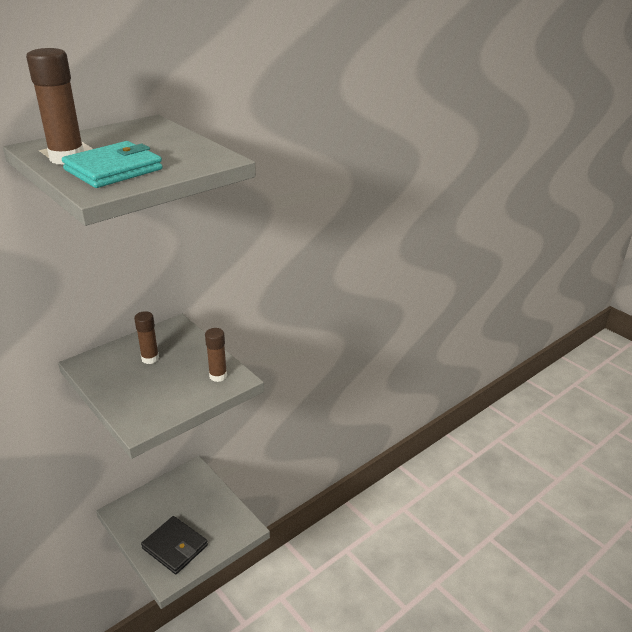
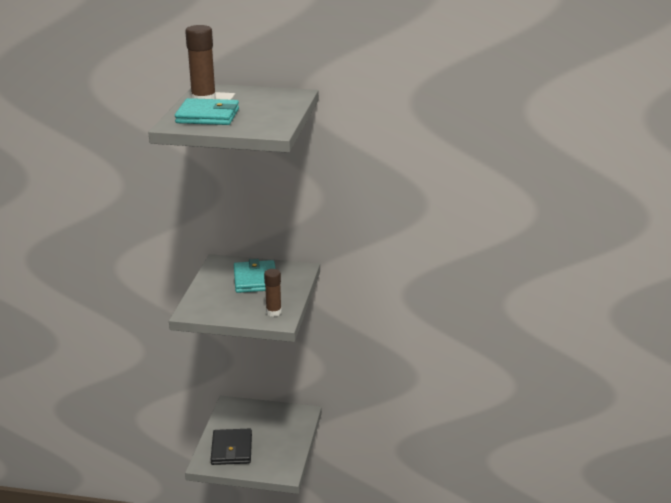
camera: 50 degrees right, 5 degrees down
(150, 358) = (255, 279): brown glue stick -> turquoise wallet

